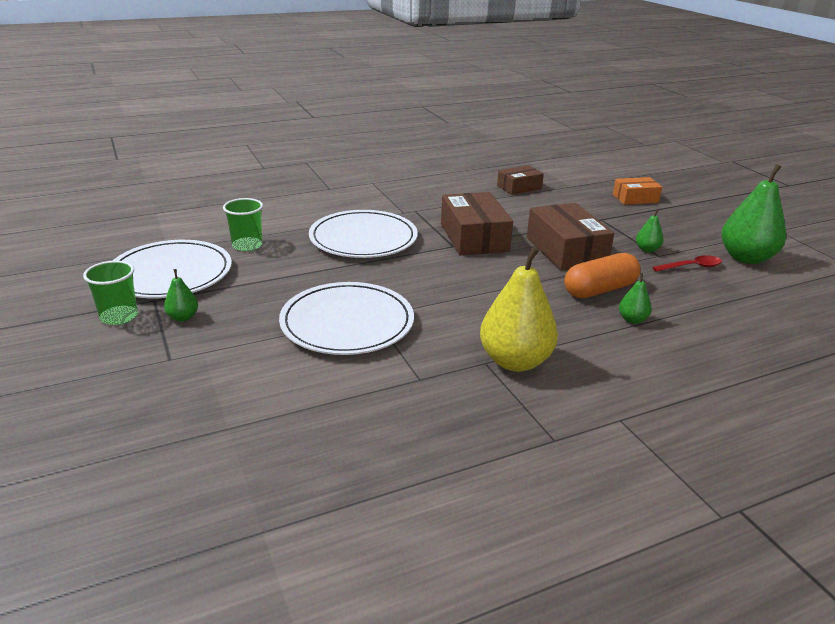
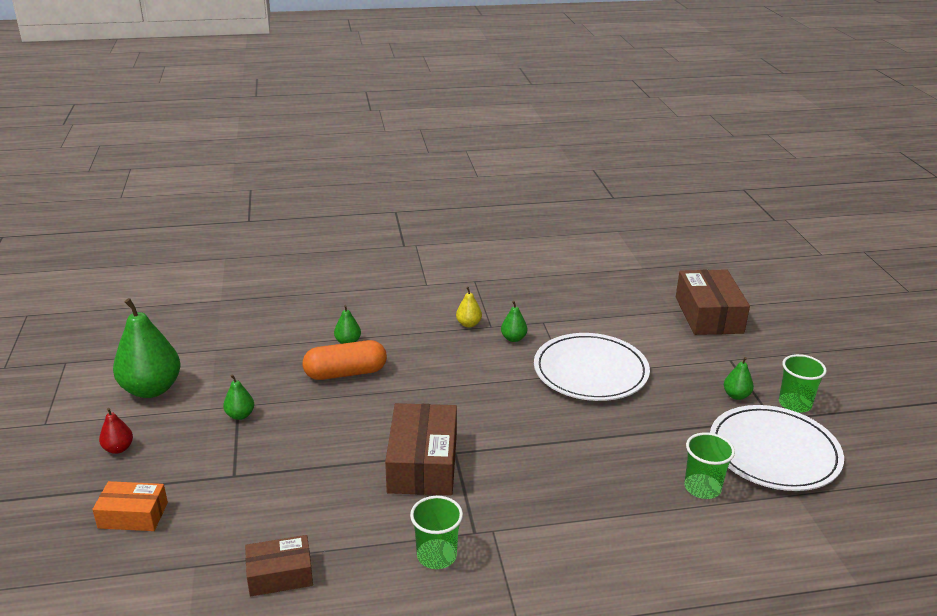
camera: 165 degrees left, 0 degrees up
(363, 238) = (559, 480): white plate -> none
(434, 200) = (436, 555): none -> green cup
(449, 349) = (513, 338): none -> green pear
(515, 361) = (468, 324): yellow pear -> yellow pear, size x0.46
(566, 250) = (331, 427): brown box -> brown box (709, 315)
(691, 267) = (224, 386): red spoon -> none
(700, 223) = (118, 448): none -> red pear

